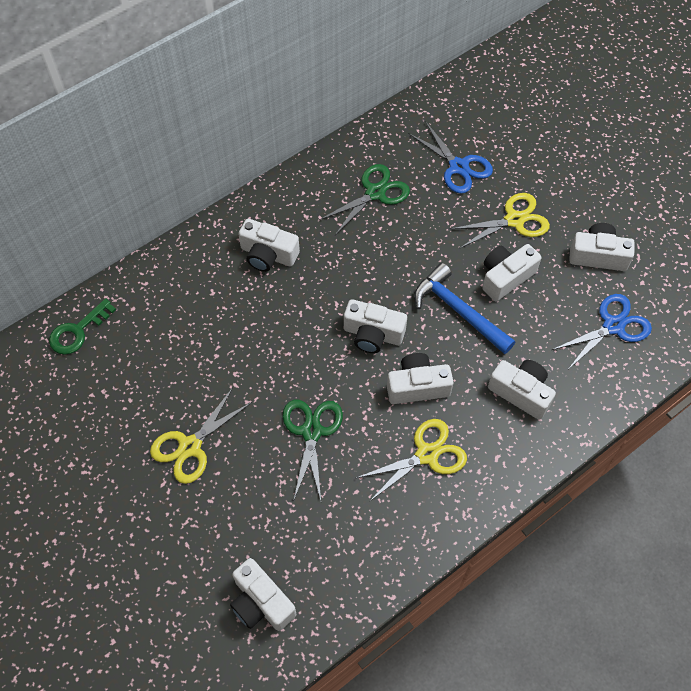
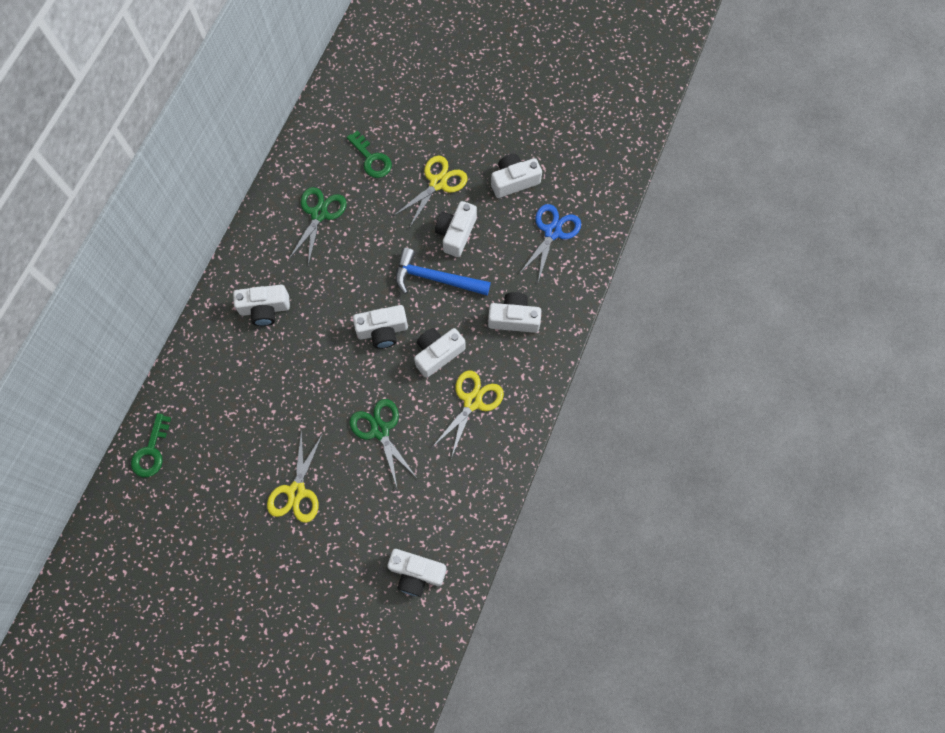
camera: 30 degrees left, 10 degrees up
(458, 167) = (371, 159): blue scissors -> green key

